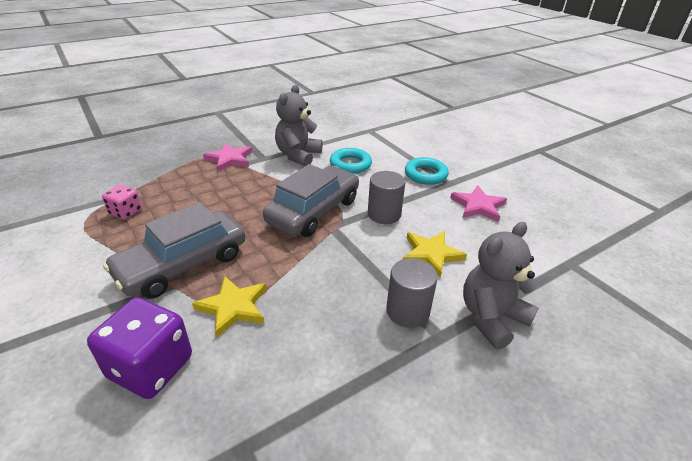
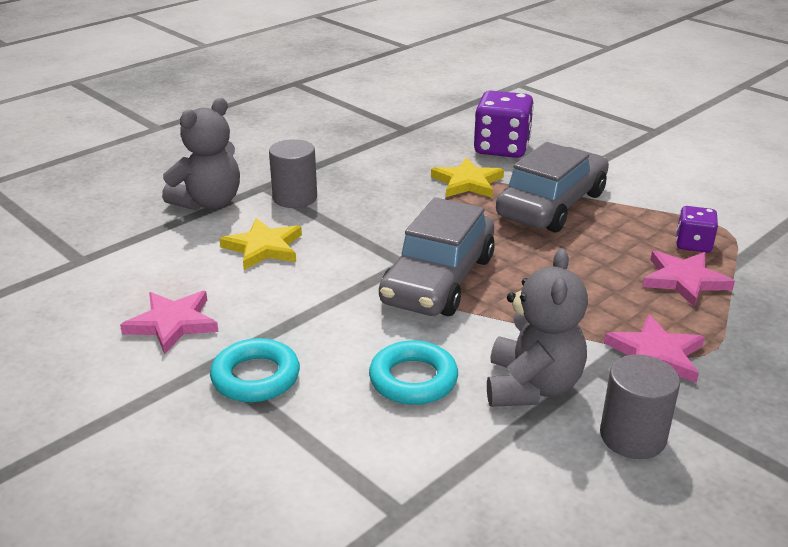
camera: 170 degrees right, 5 degrees down
(126, 212) = (693, 244): pink dice -> purple dice
(167, 190) = (684, 280): none -> pink star
(384, 214) = (330, 289): grey cylinder -> grey cylinder (632, 437)

